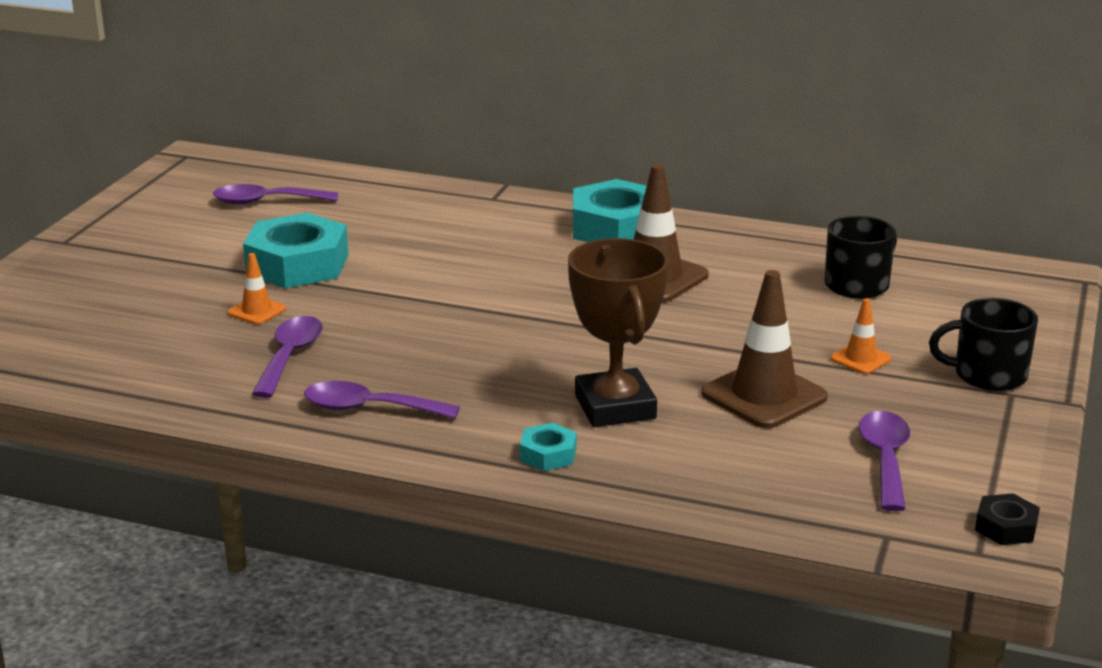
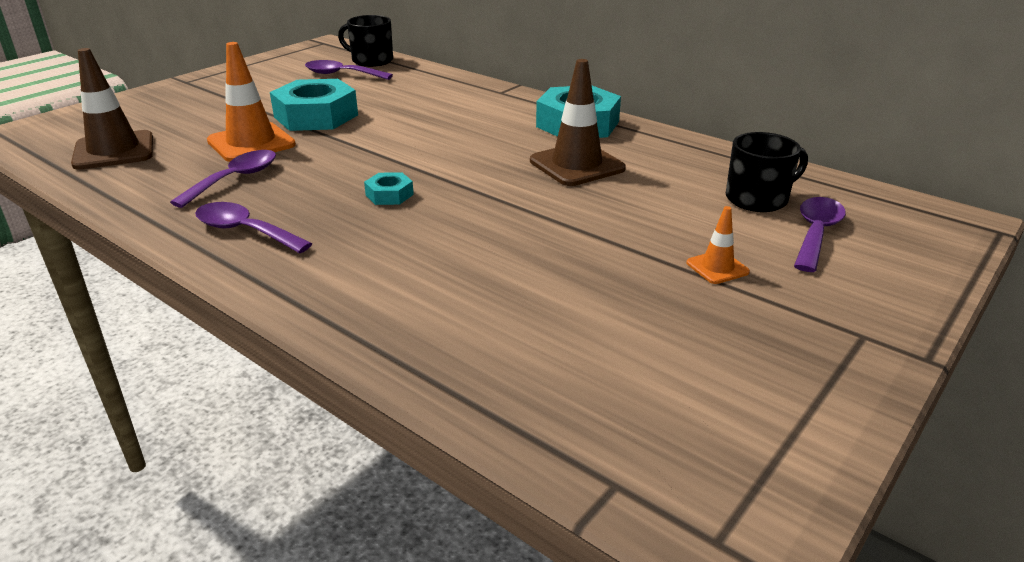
camera: 20 degrees right, 5 degrees up
(256, 311) = (251, 143): orange traffic cone -> orange traffic cone, size x1.98
(548, 454) = (346, 303): turquoise nut -> turquoise nut (389, 195)
(615, 407) = (447, 269): brown trophy -> none
(764, 395) = (595, 286): brown traffic cone -> brown traffic cone (114, 151)
(885, 459) = (675, 383): purple spoon -> purple spoon (816, 233)
(988, 375) = (846, 309): black mug -> black mug (371, 60)
(1006, 527) = (773, 512): black nut -> none

